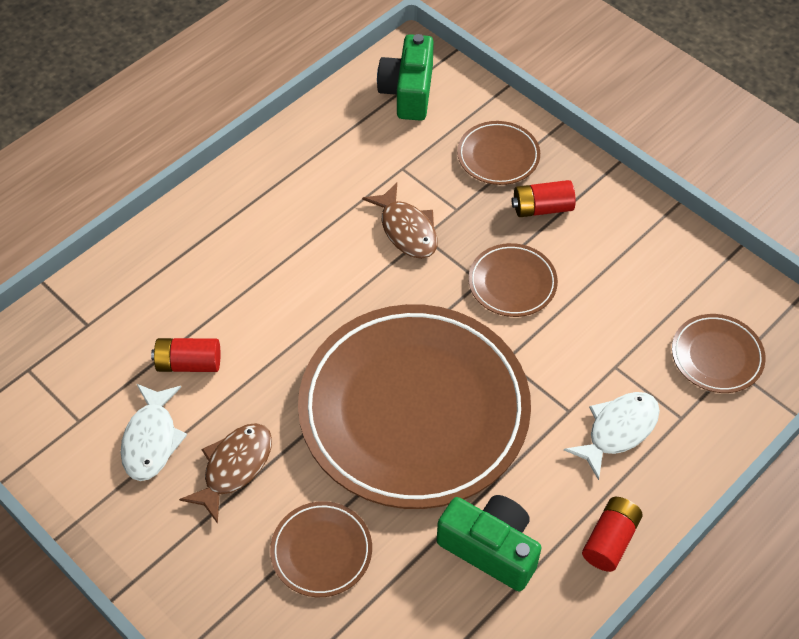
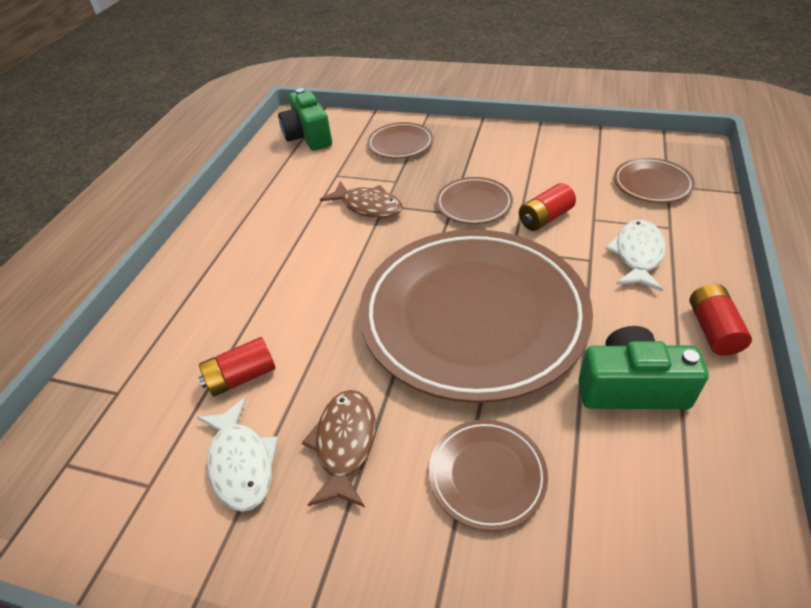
camera: 25 degrees left, 10 degrees down
(542, 208) = (455, 157): red battery -> red battery (545, 218)

